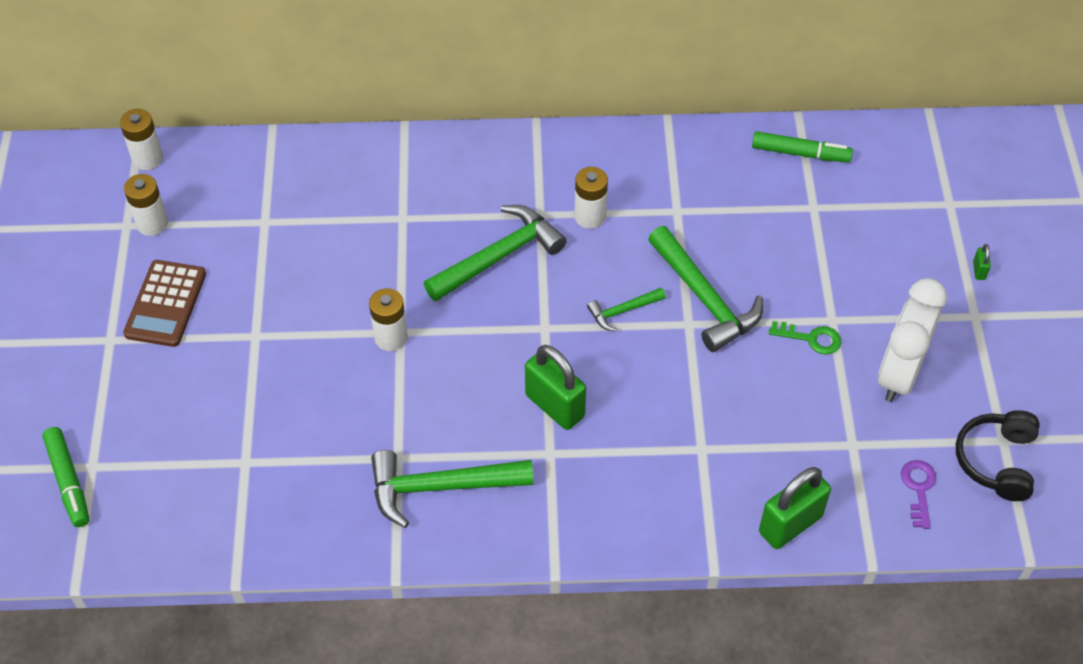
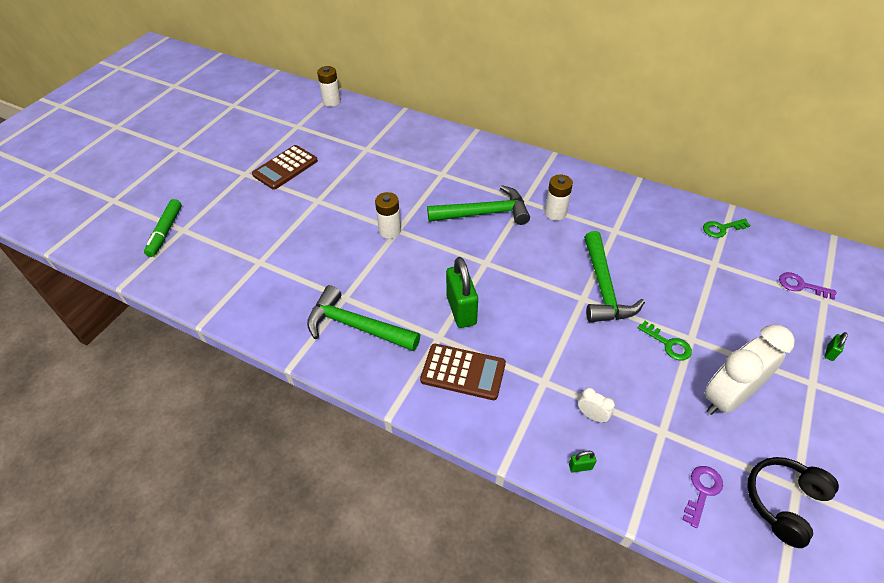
camera: 30 degrees right, 5 degrees down
(152, 223) = (310, 130): white battery -> none
(605, 482) = (463, 372): none -> brown calculator
(622, 311) = (542, 273): green hammer -> none
(773, 463) = (592, 415): none -> white clock
(790, 524) = (580, 467): green padlock -> green padlock, size x0.41
(800, 153) = (721, 228): green marker -> green key
(918, 196) = (801, 286): none -> purple key

